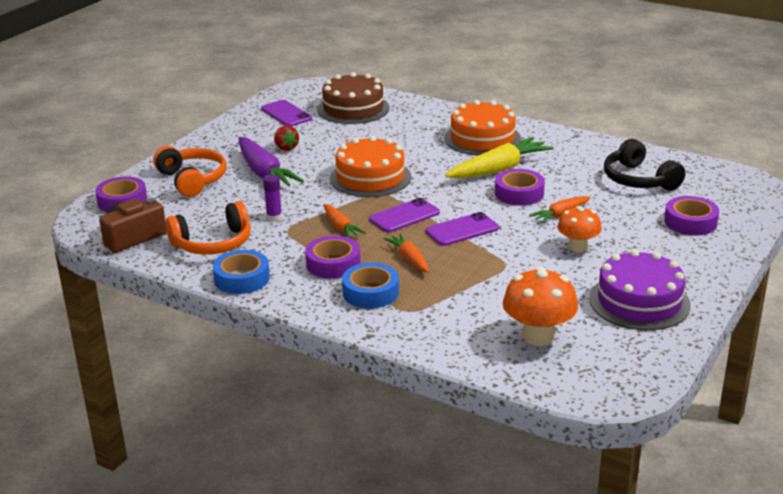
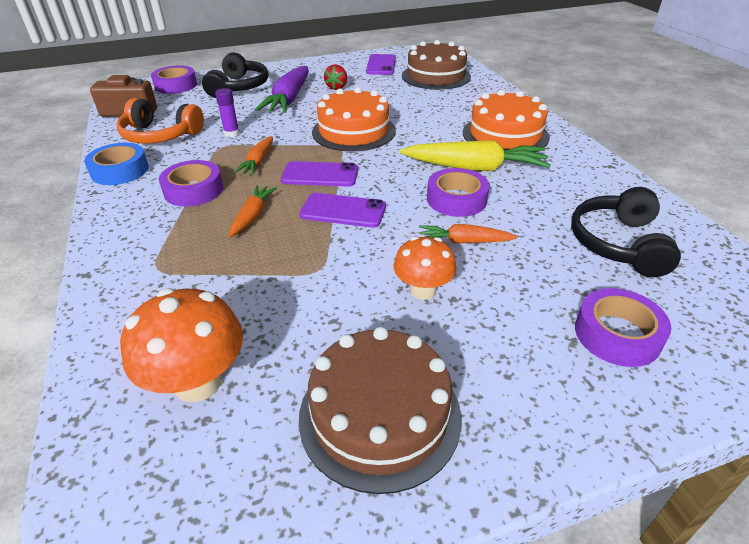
camera: 40 degrees right, 10 degrees up
(192, 180) = (239, 87): orange headphones -> black headphones
(370, 292) = (167, 232): blue tape -> none
(639, 301) = (379, 415): purple cake -> brown cake

